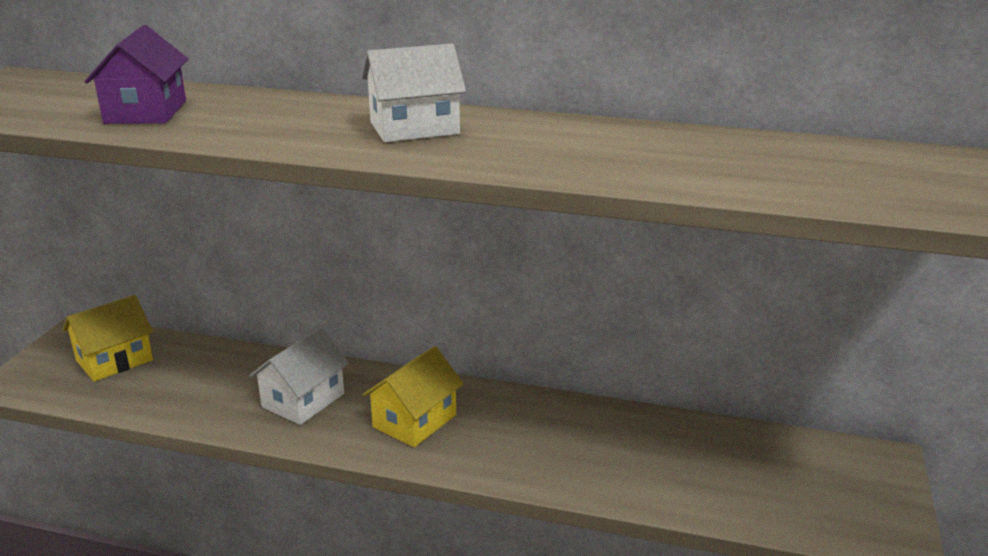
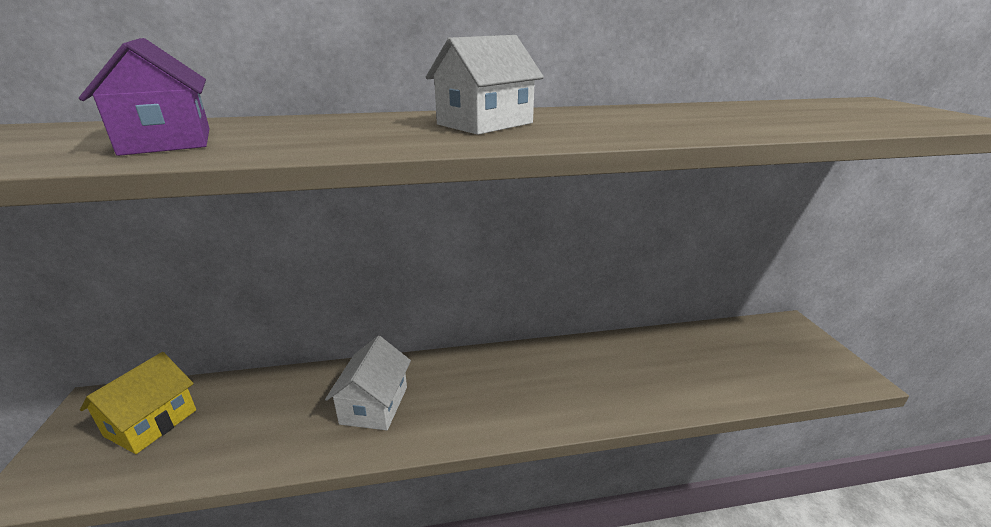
camera: 25 degrees left, 0 degrees up
(414, 421) = (483, 393): yellow house -> none

